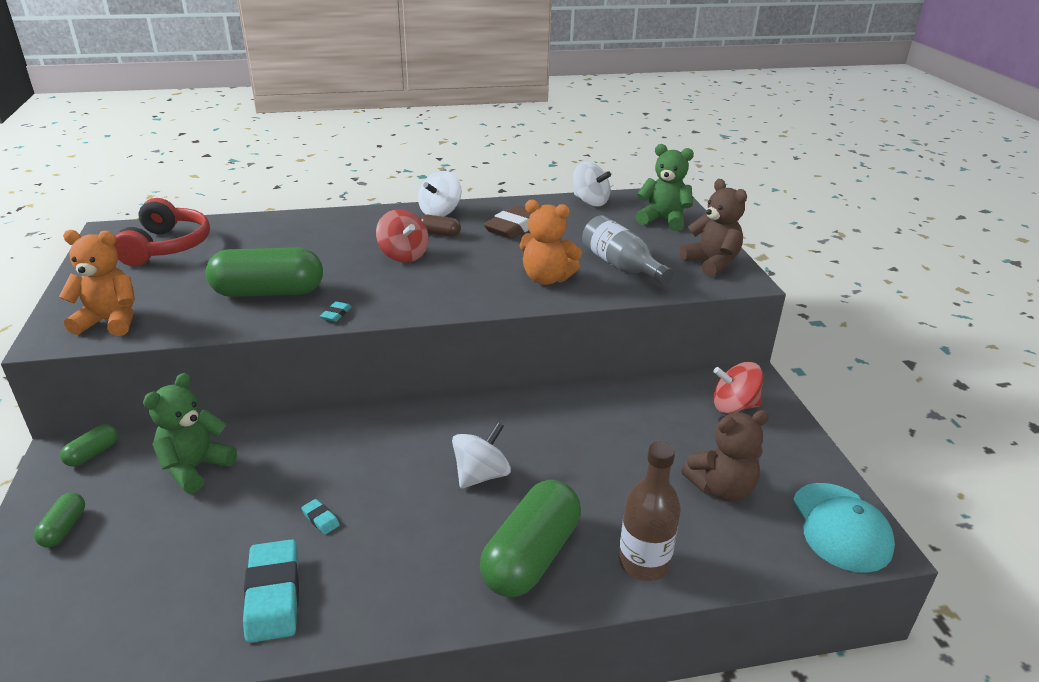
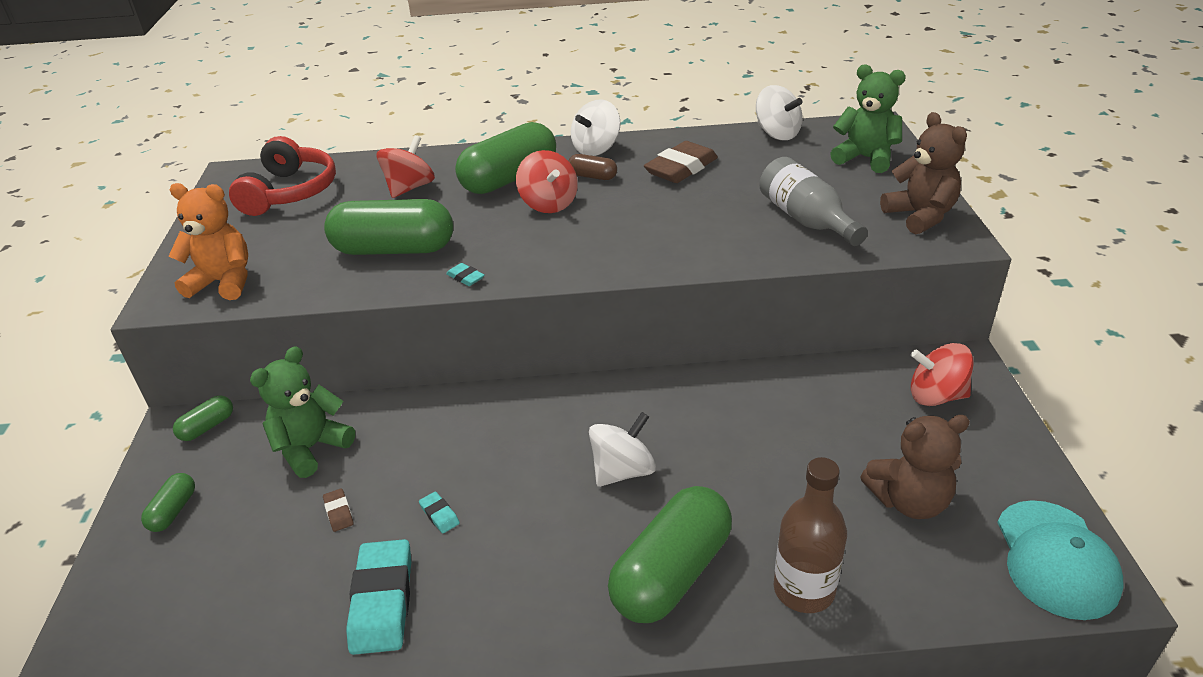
camera: 10 degrees right, 5 degrees up
(226, 521) = (339, 512): none -> brown eraser
(278, 243) = (409, 188): none -> red spinning top
(336, 314) = (465, 277): turquoise eraser -> turquoise eraser turned 75 degrees counterclockwise
(367, 235) = (509, 179): none -> green capsule
(546, 279) = (713, 235): orange teddy bear -> none

